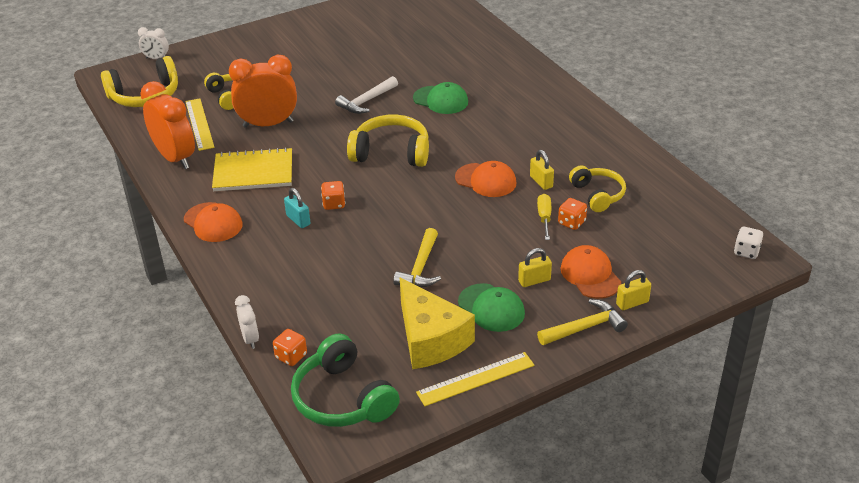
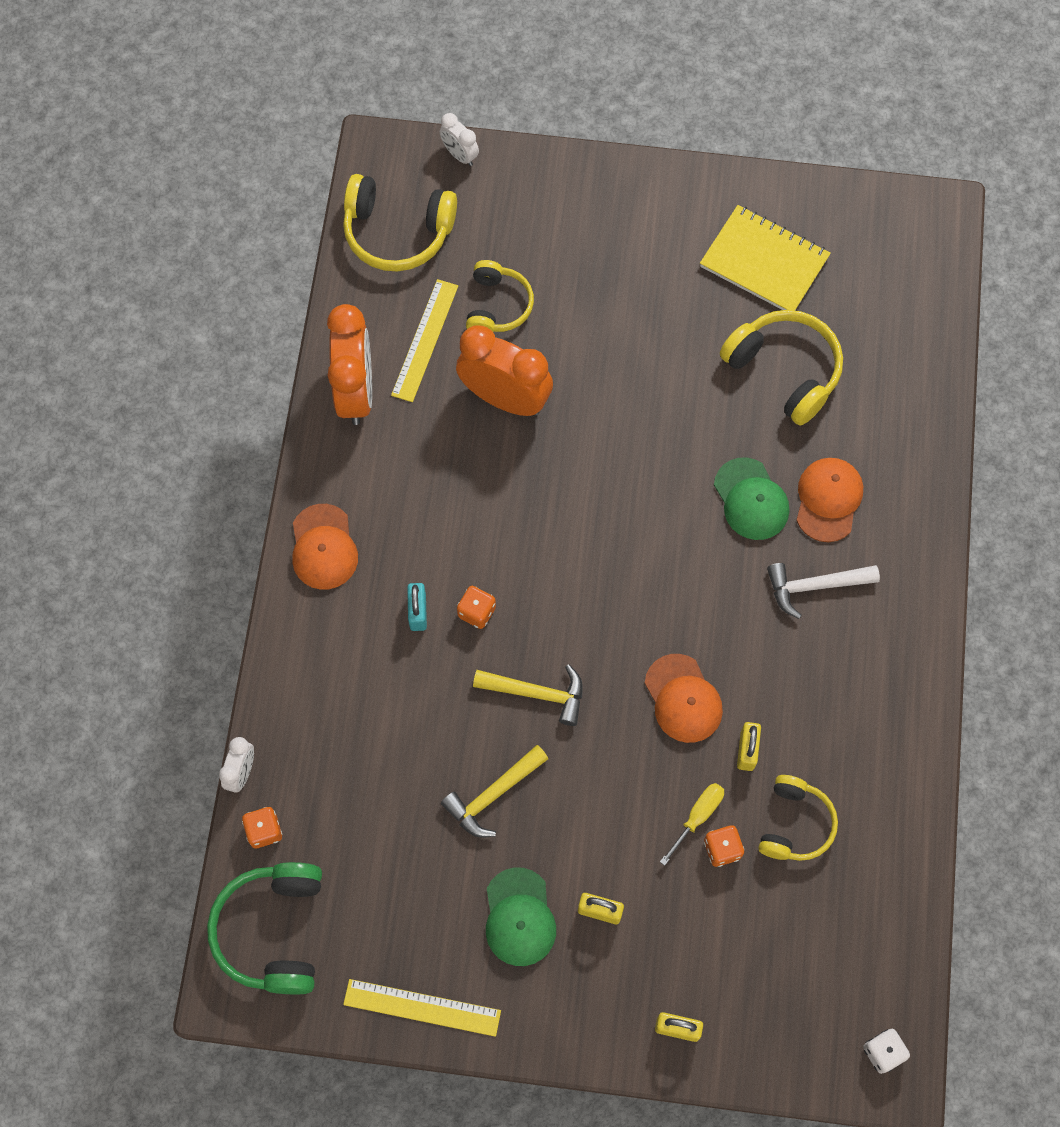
camera: 35 degrees right, 30 degrees up
(253, 172) = (426, 484): yellow notebook -> yellow notebook (764, 262)
(366, 101) = (656, 435): white hammer -> white hammer (815, 586)
(391, 153) = (611, 563): yellow headphones -> yellow headphones (784, 371)
(430, 339) = (420, 914): yellow cheese -> none
(585, 327) = (594, 1024): yellow hammer -> yellow hammer (537, 693)
(590, 275) = (669, 950): orange cap -> orange cap (828, 500)

